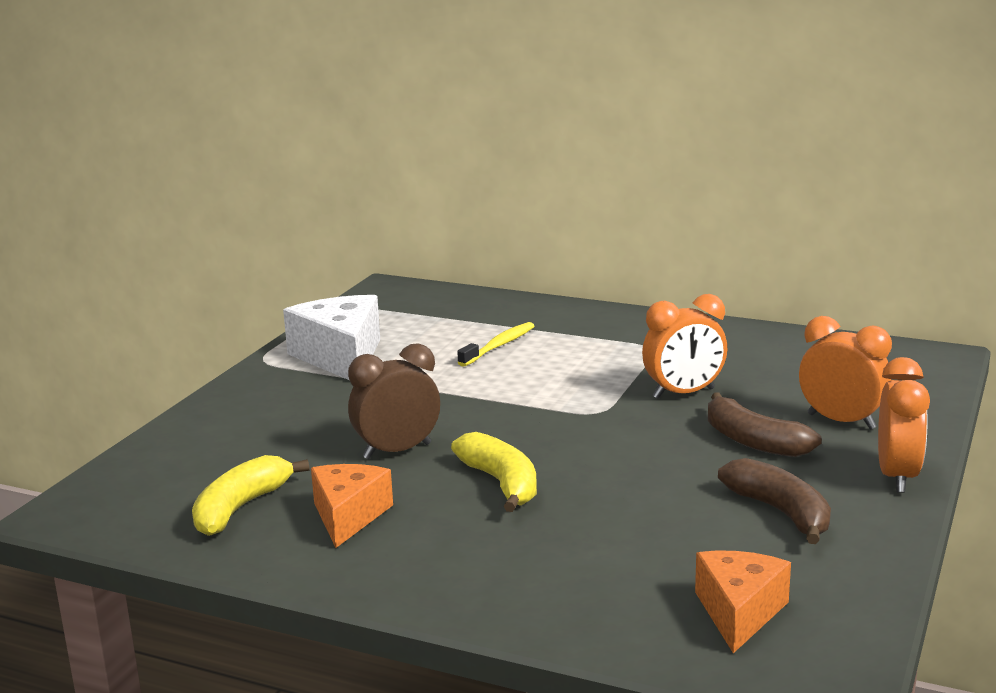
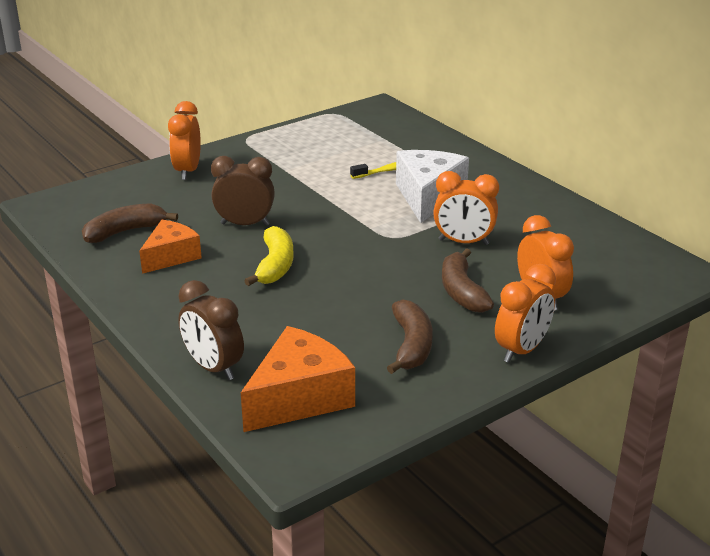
camera: 30 degrees right, 10 degrees up
(233, 415) = (187, 171): none -> orange clock
(240, 508) = (125, 231): yellow banana -> brown banana
(341, 357) = (291, 149): white cheese -> white cheese (428, 196)
(588, 620) = (213, 368): none -> brown clock
(739, 612) = (299, 398): orange cheese -> orange cheese, size x1.52

